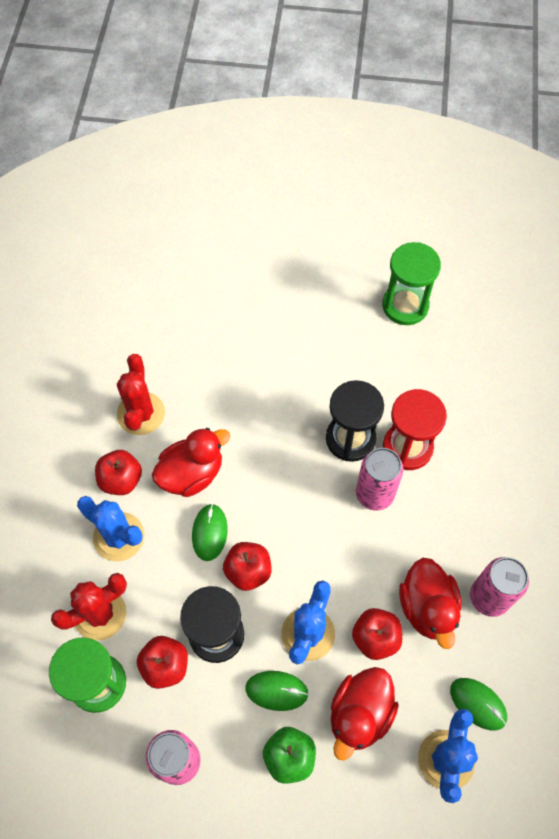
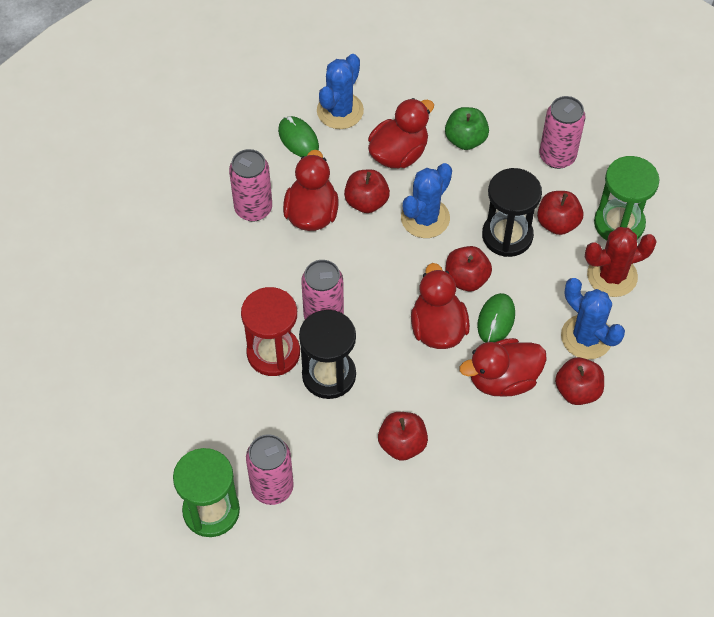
camera: 165 degrees left, 5 degrees down
(141, 413) = (546, 456): red cactus -> none
(263, 510) = (438, 328): none -> red duck
(267, 393) = (402, 444): none -> red apple
(276, 691) = (464, 184): green mouse -> none
(364, 334) = (272, 487): none -> pink can

